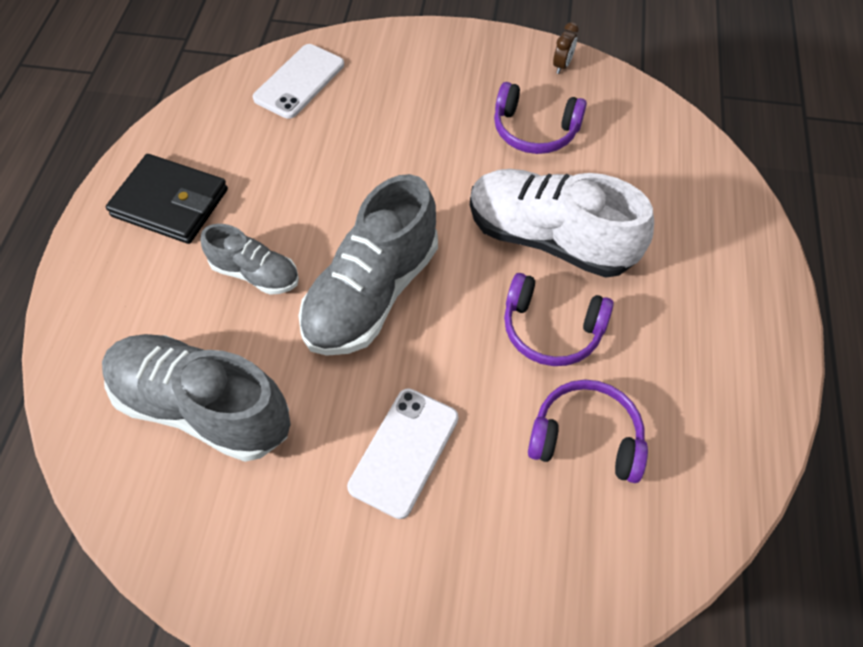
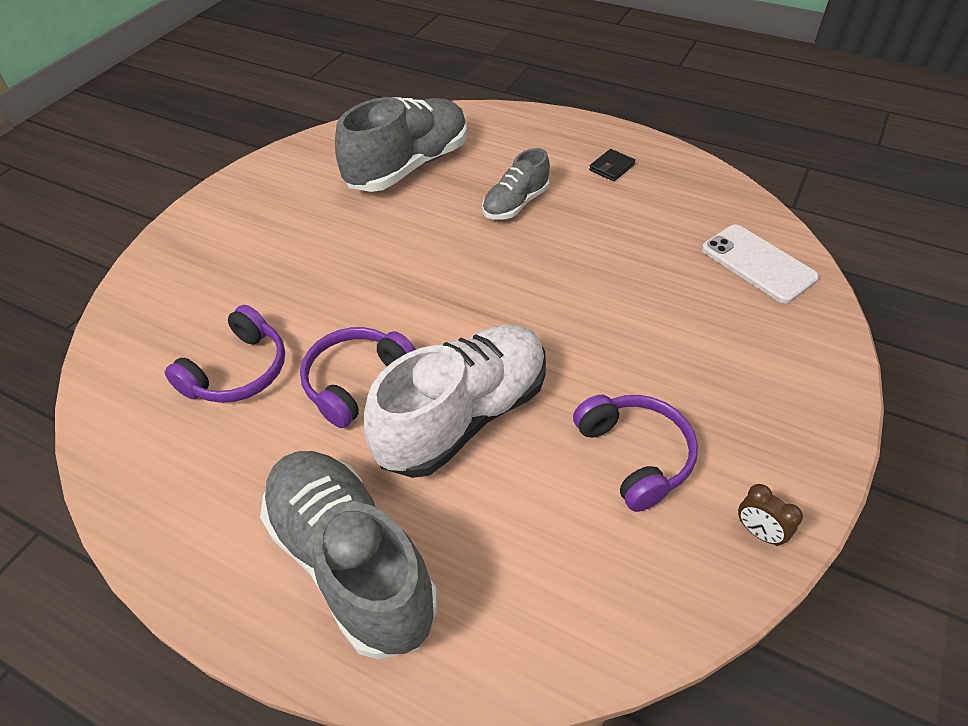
camera: 110 degrees right, 10 degrees down
(170, 203) = (611, 167): black wallet -> black wallet, size x0.45
(371, 293) = (462, 267): grey shoe -> grey shoe (351, 562)
(404, 452) = (306, 257): white phone -> none
(534, 130) = (635, 455): purple headphones -> purple headphones turned 120 degrees clockwise

